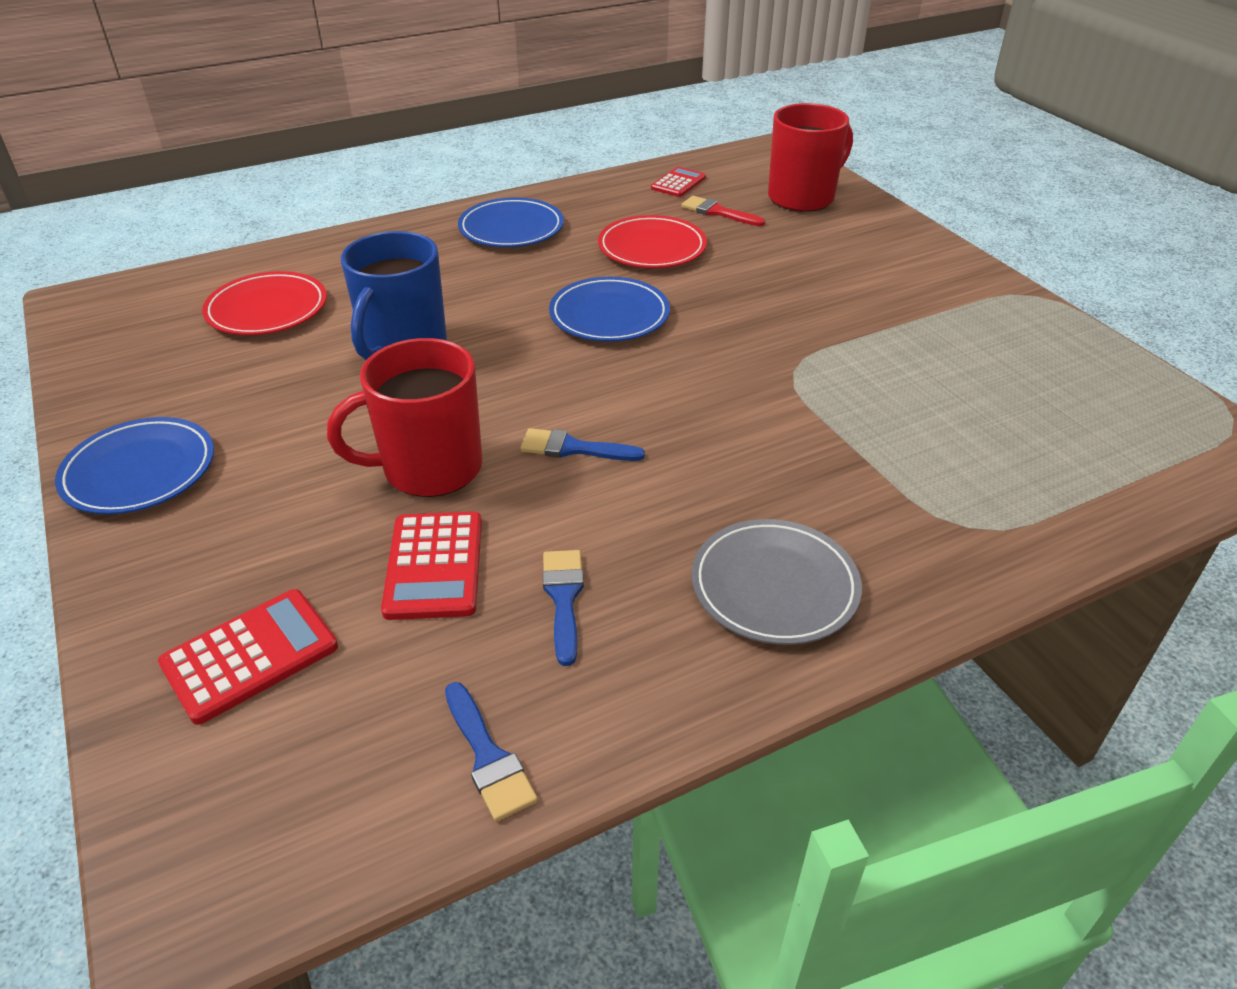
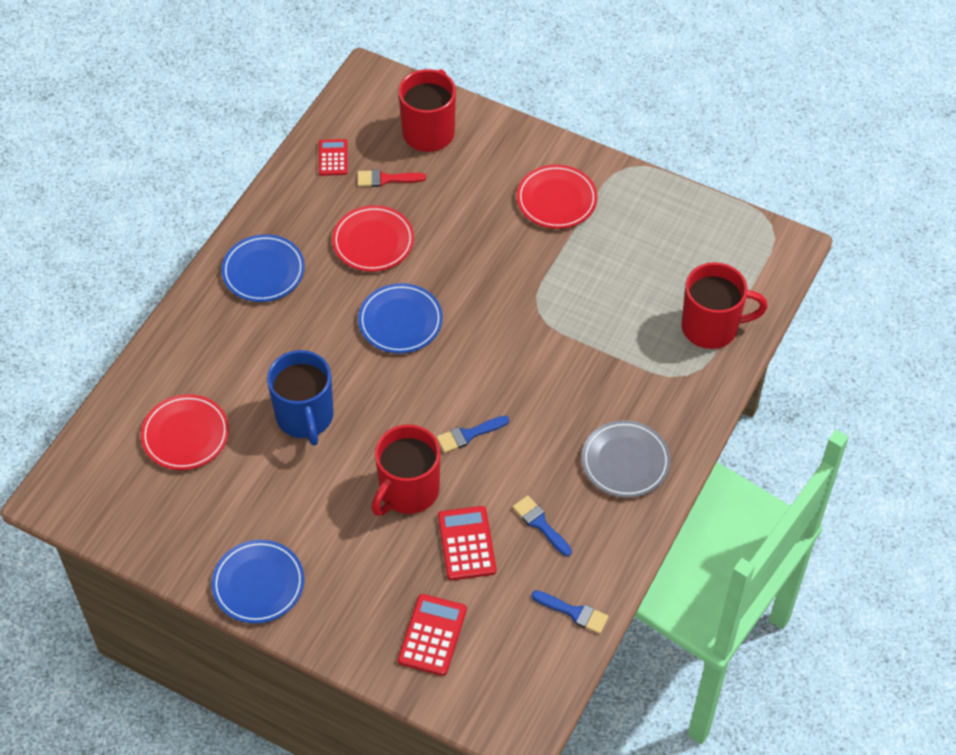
camera: 35 degrees left, 15 degrees up
(434, 566) = (467, 543): red calculator -> red calculator turned 150 degrees counterclockwise
(910, 290) = (556, 200): none -> red plate
(1052, 489) = (711, 327): none -> red mug

